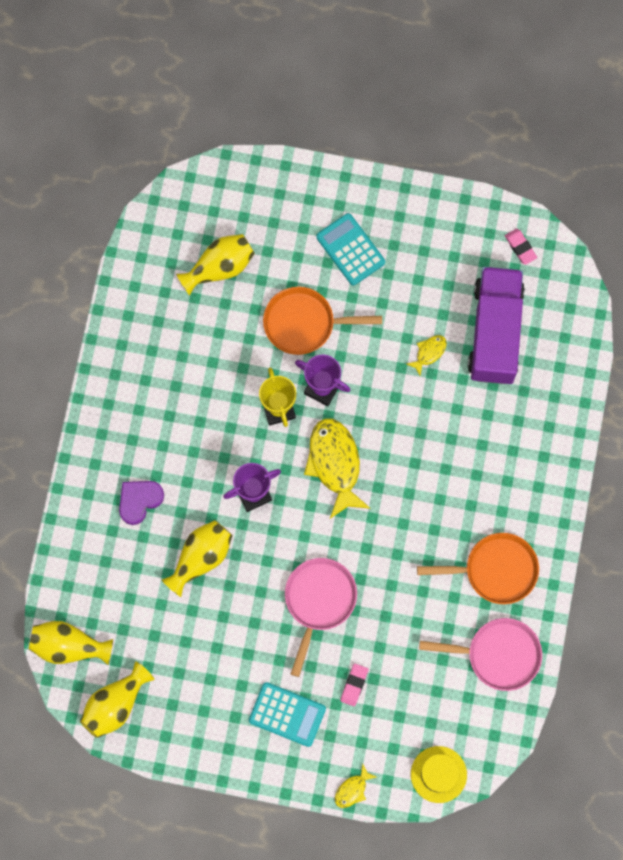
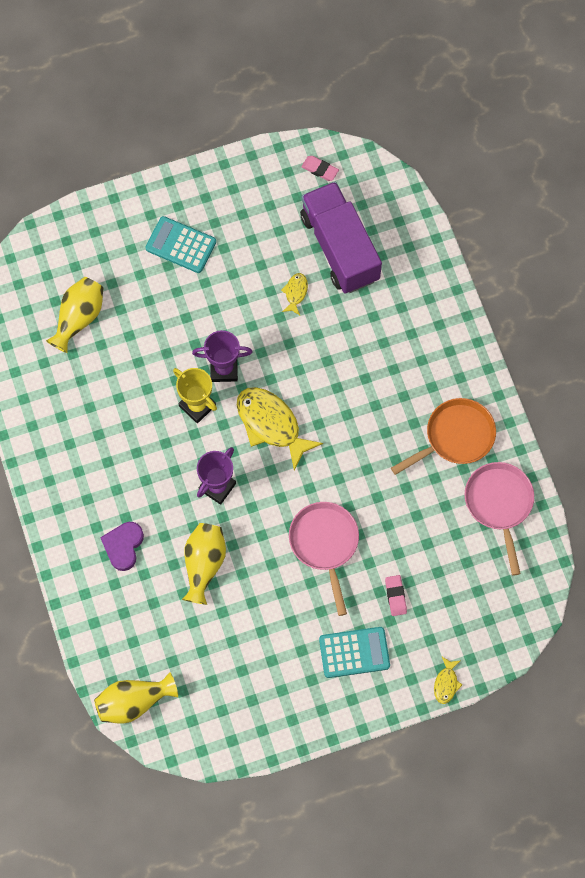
camera: 30 degrees left, 5 degrees down
(115, 704) = (203, 728): yellow vase -> none
(304, 323) = (177, 325): orange pan -> none
(438, 774) = (509, 629): yellow hat -> none
(498, 655) = (499, 504): pink pan -> pink pan turned 75 degrees counterclockwise

